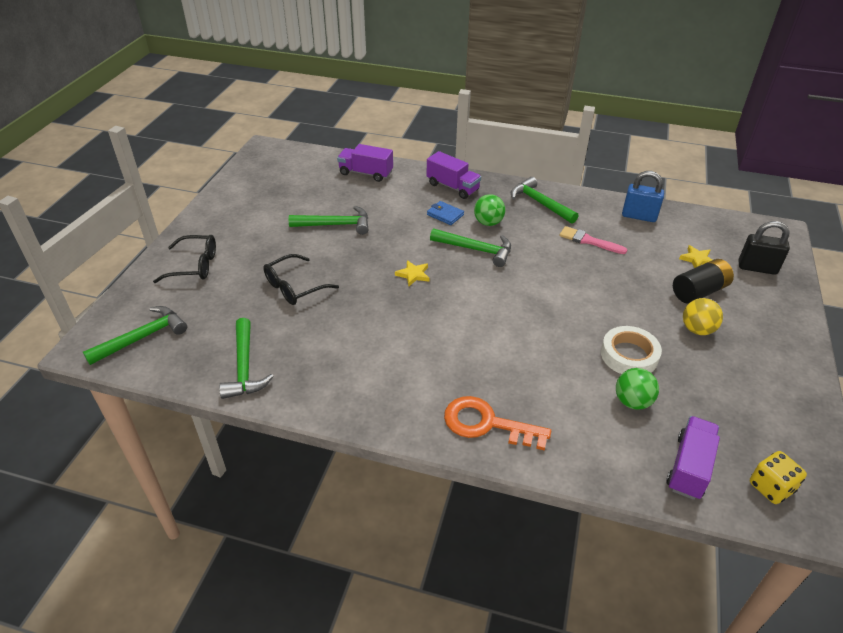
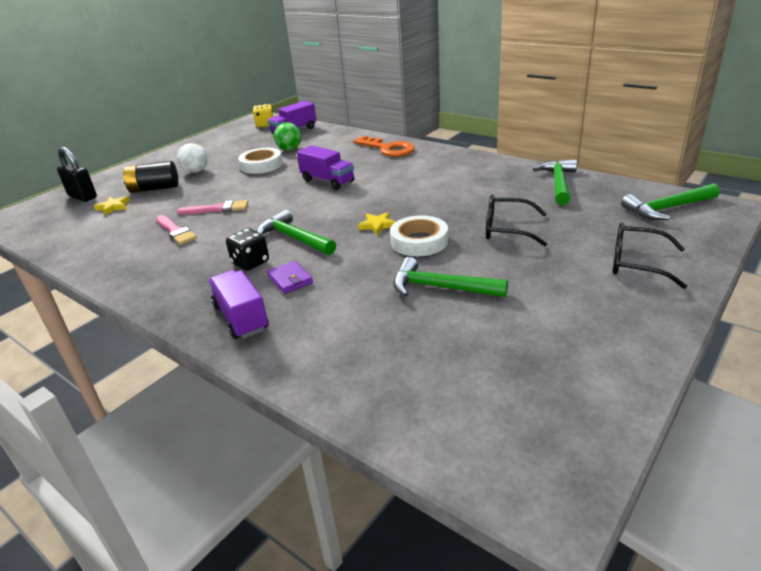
camera: 155 degrees left, 10 degrees down
(295, 287) = (507, 229): black glasses -> black glasses turned 150 degrees counterclockwise
(366, 173) = (353, 370): purple truck -> purple truck (327, 181)
(367, 262) = (419, 241): none -> white tape
(445, 215) = (290, 279): blue wallet -> purple wallet
(488, 223) = (250, 263): green ball -> black dice
(540, 203) = (164, 276): green hammer -> none
(586, 272) = (217, 209): none -> pink brush
(639, 216) = (90, 247): blue padlock -> none
(697, 329) = (196, 171): yellow ball -> white ball

